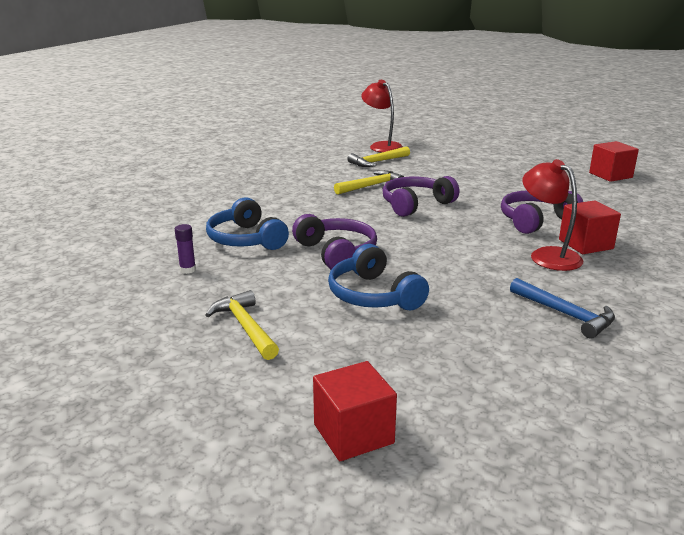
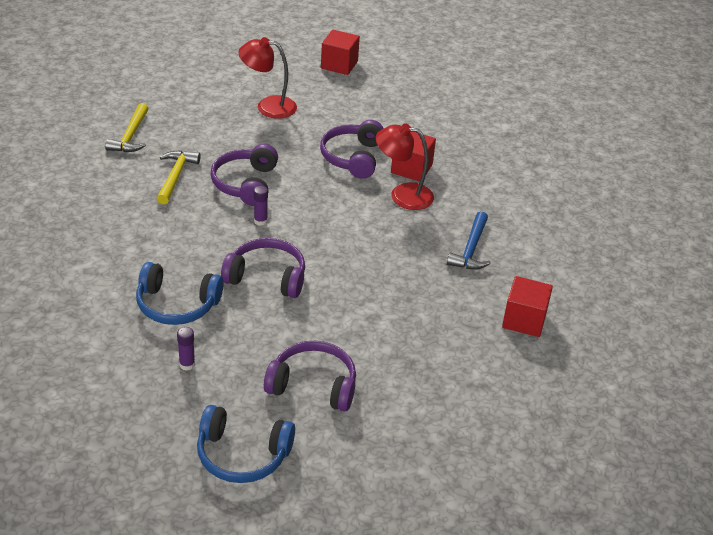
camera: 50 degrees left, 15 degrees up
(245, 327) = (313, 385): yellow hammer -> purple headphones
(353, 434) = (476, 412): red cube -> red cube (524, 320)
(373, 295) = (349, 304): blue headphones -> blue headphones (242, 455)
(382, 146) = (98, 106): red lamp -> red lamp (268, 106)
(390, 225) = (260, 221): none -> purple glue stick
(565, 314) = (471, 249): blue hammer -> blue hammer turned 105 degrees clockwise

